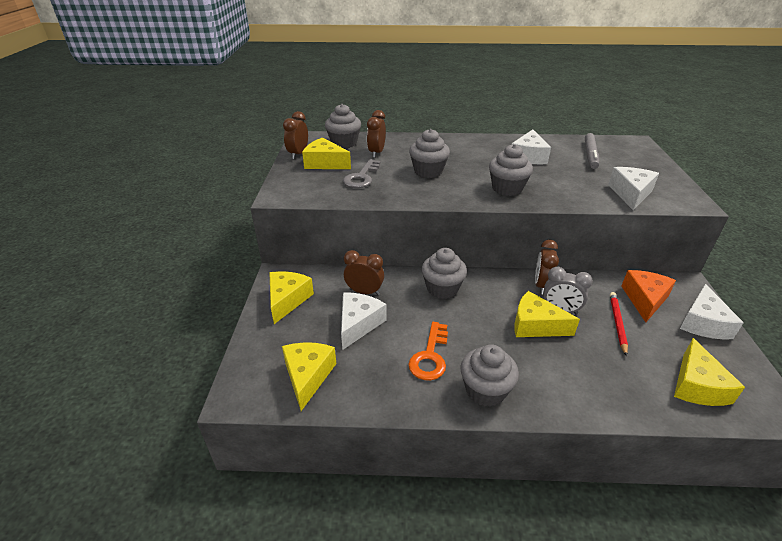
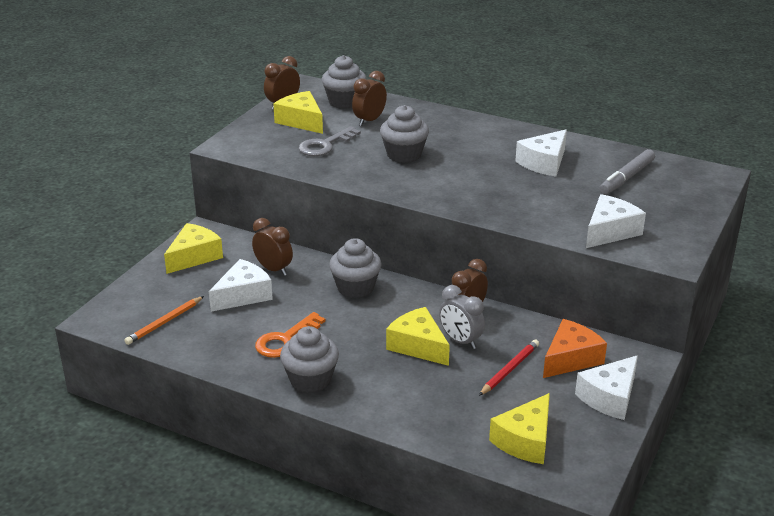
camera: 25 degrees right, 5 degrees down
(308, 376) = (164, 322): yellow cheese -> orange pencil
(507, 188) = (470, 193): grey cupcake -> none

